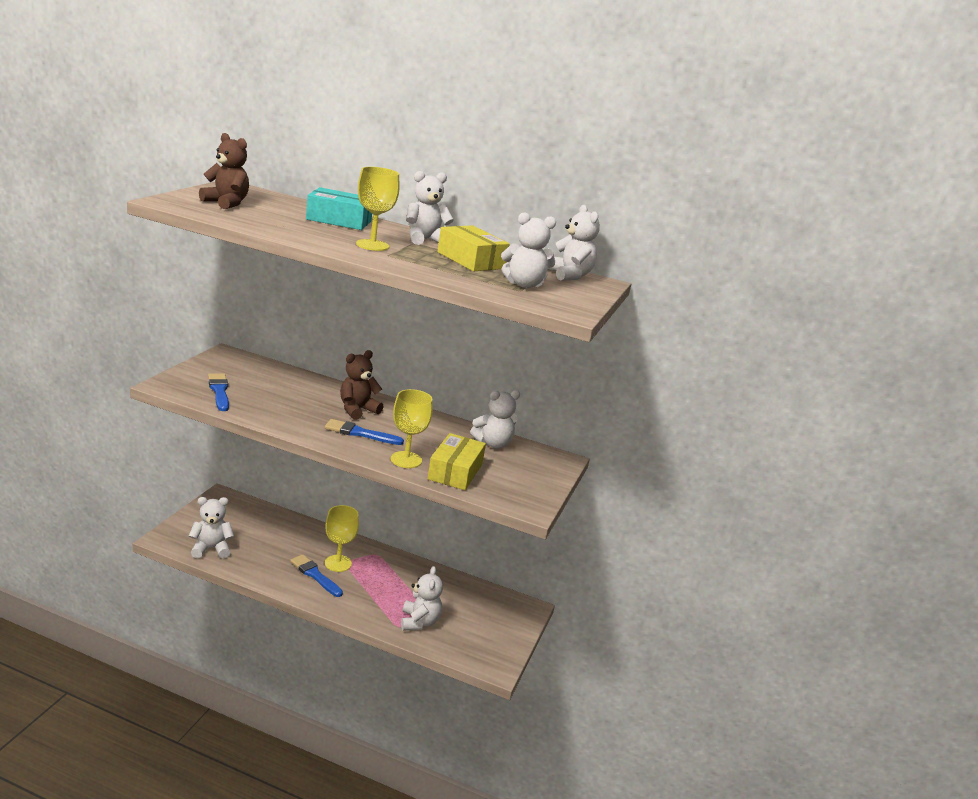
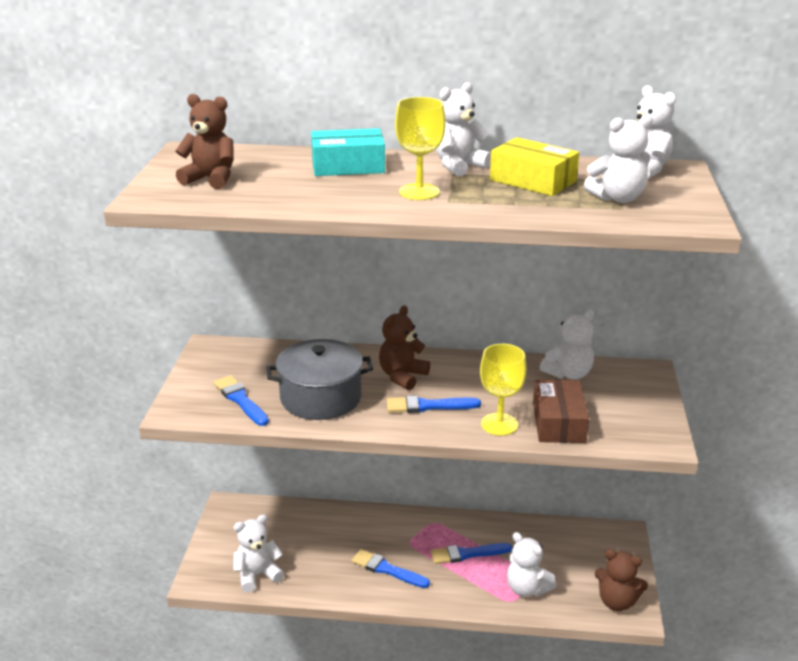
camera: 10 degrees left, 5 degrees up
(281, 406) = (321, 398): none -> grey pot
(338, 563) = (402, 547): yellow goblet -> none
(387, 583) = (467, 554): none -> blue brush
(419, 622) = (527, 588): white teddy bear -> white teddy bear turned 150 degrees clockwise
(455, 472) = (559, 422): yellow box -> brown box
(488, 654) = (617, 602): none -> brown teddy bear

